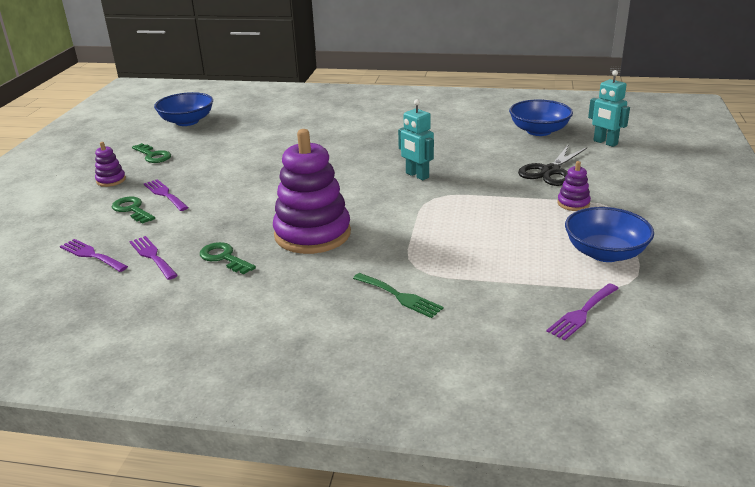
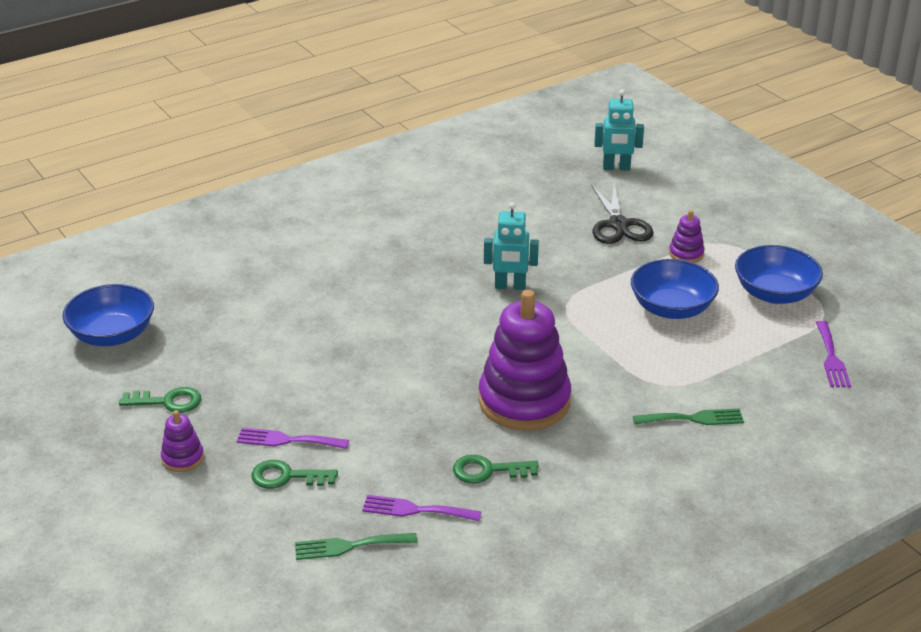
camera: 45 degrees left, 5 degrees up
(91, 255) = (349, 546): purple fork -> green fork
(539, 131) = (538, 177): blue bowl -> blue bowl (671, 308)

